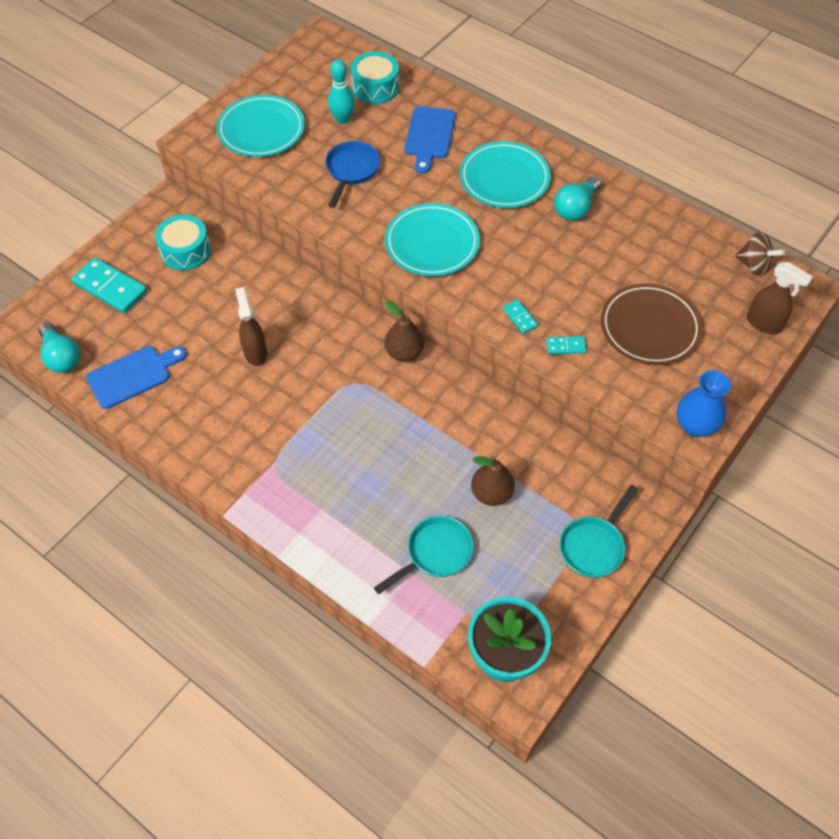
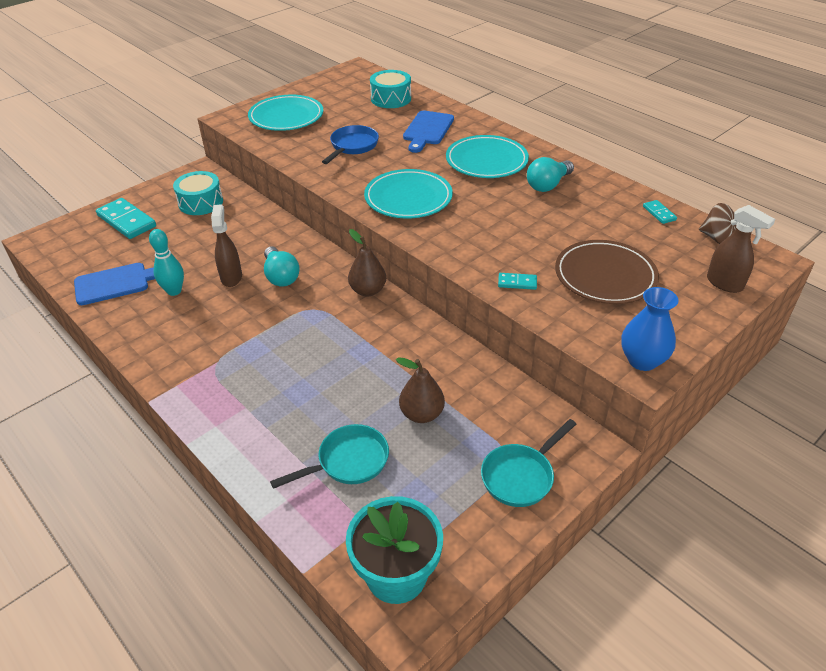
camera: 10 degrees right, 15 degrees down
(61, 356) = (62, 264): turquoise light bulb -> turquoise light bulb (281, 276)
(342, 119) = (356, 115): turquoise bowling pin -> turquoise bowling pin (174, 291)
(520, 318) = (477, 257): turquoise domino -> turquoise domino (659, 213)

